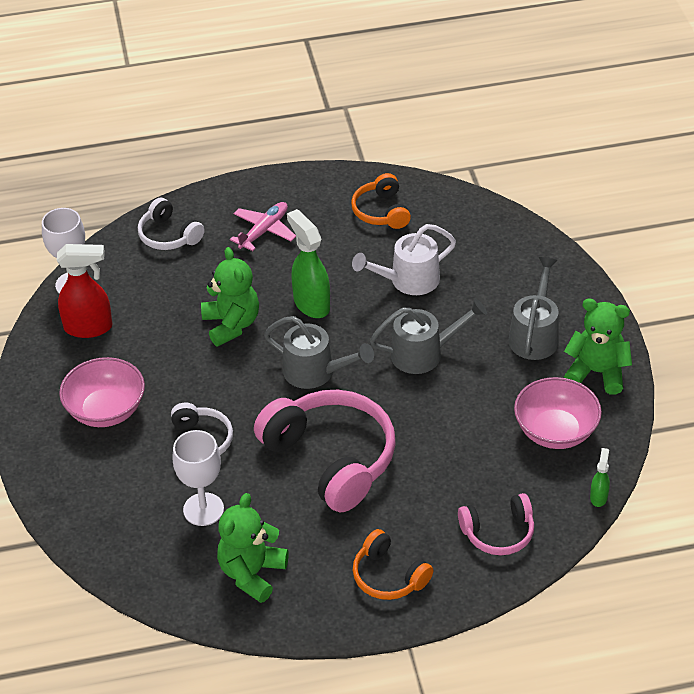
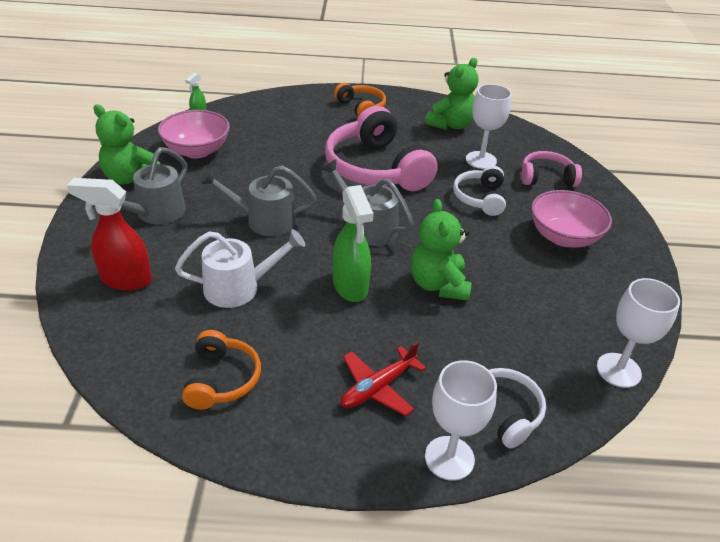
camera: 170 degrees left, 5 degrees down
(89, 327) = (591, 315): red spray bottle -> red spray bottle (125, 279)
(204, 200) = (449, 458): none -> white goblet
(264, 231) = (378, 387): pink plane -> red plane
(498, 533) = (278, 112): pink headphones -> pink headphones (546, 178)

